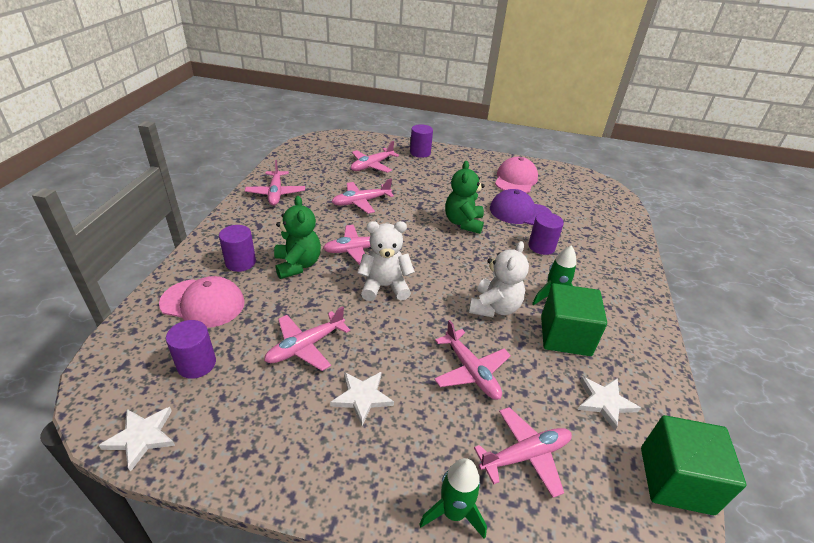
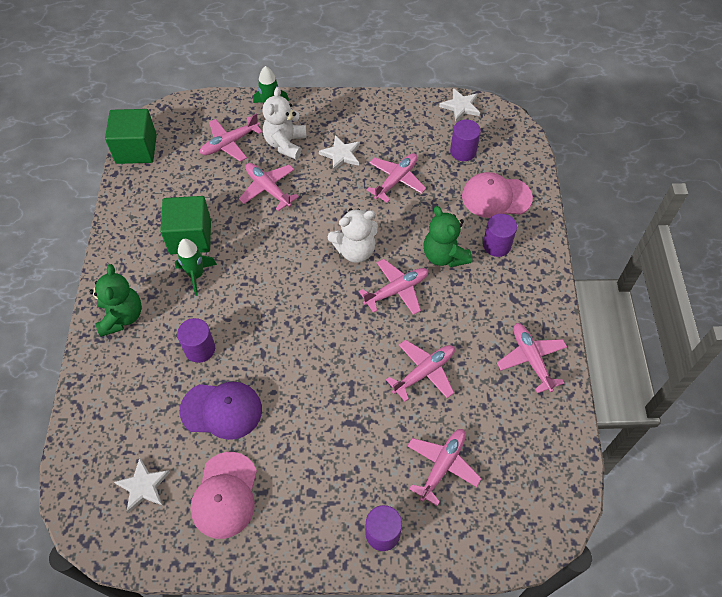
camera: 170 degrees right, 20 degrees up
(463, 223) = (292, 367): green teddy bear -> green teddy bear (121, 316)
(494, 307) = (252, 251): white teddy bear -> white teddy bear (285, 144)
(605, 402) = (169, 187): white star -> white star (143, 486)

